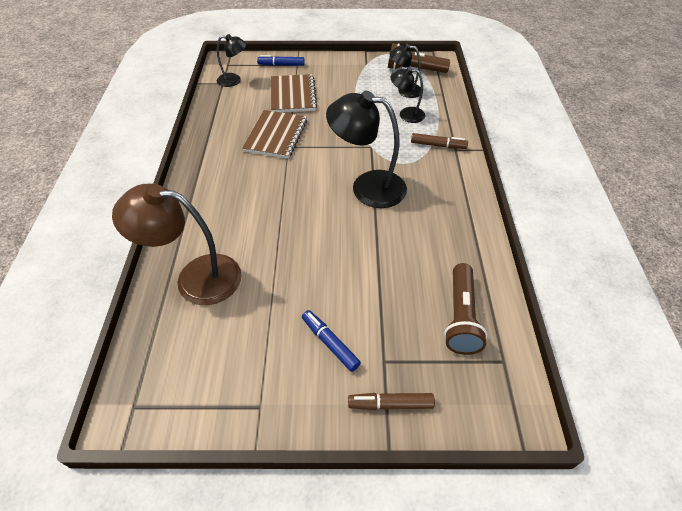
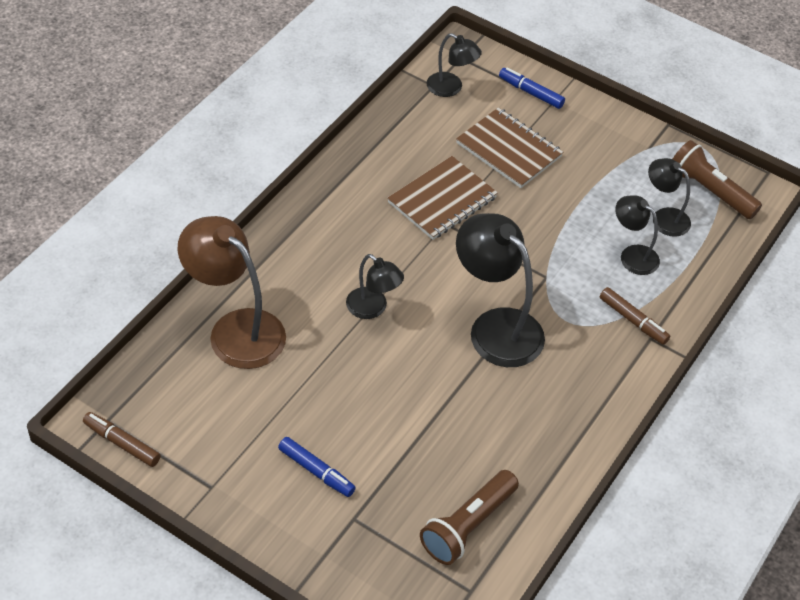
camera: 30 degrees right, 0 degrees up
(283, 215) = (373, 308): none -> black lamp
(293, 95) = (509, 150): brown notebook -> brown notebook turned 75 degrees counterclockwise
(330, 343) = (316, 471): blue marker -> blue marker turned 135 degrees clockwise
(390, 404) = (328, 558): brown marker -> brown marker (122, 443)

